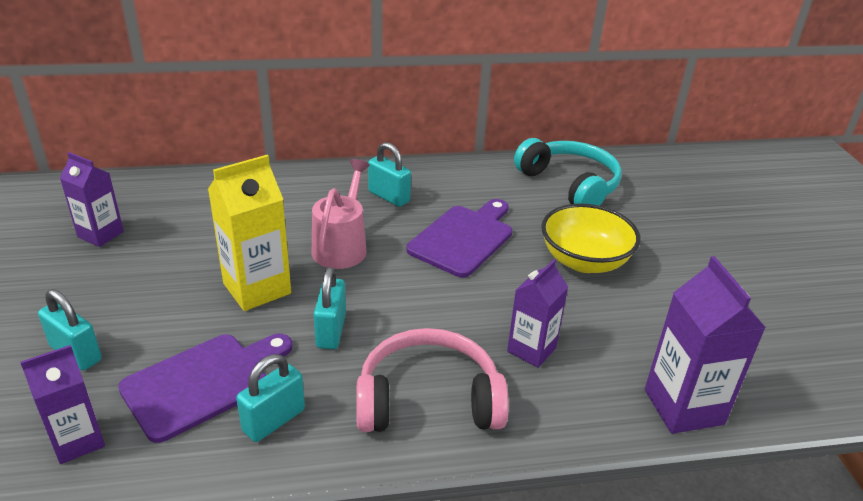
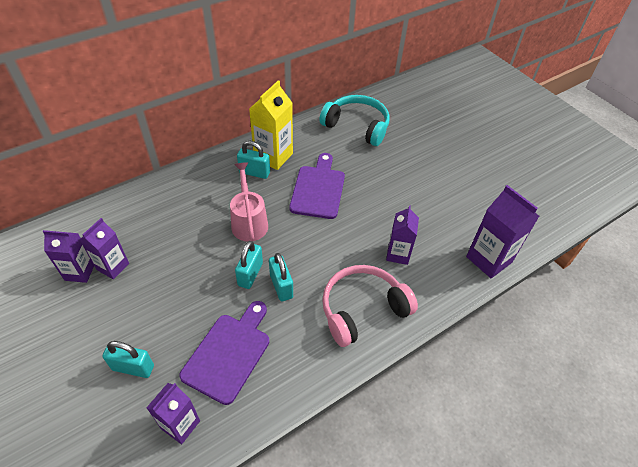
camera: 25 degrees left, 15 degrees up
(141, 241) = (113, 266): none -> purple carton
(257, 288) = (216, 274): yellow carton -> yellow carton (273, 156)
(274, 420) = (287, 359): turquoise padlock -> turquoise padlock (250, 274)
(584, 261) = (394, 181): yellow bowl -> none

